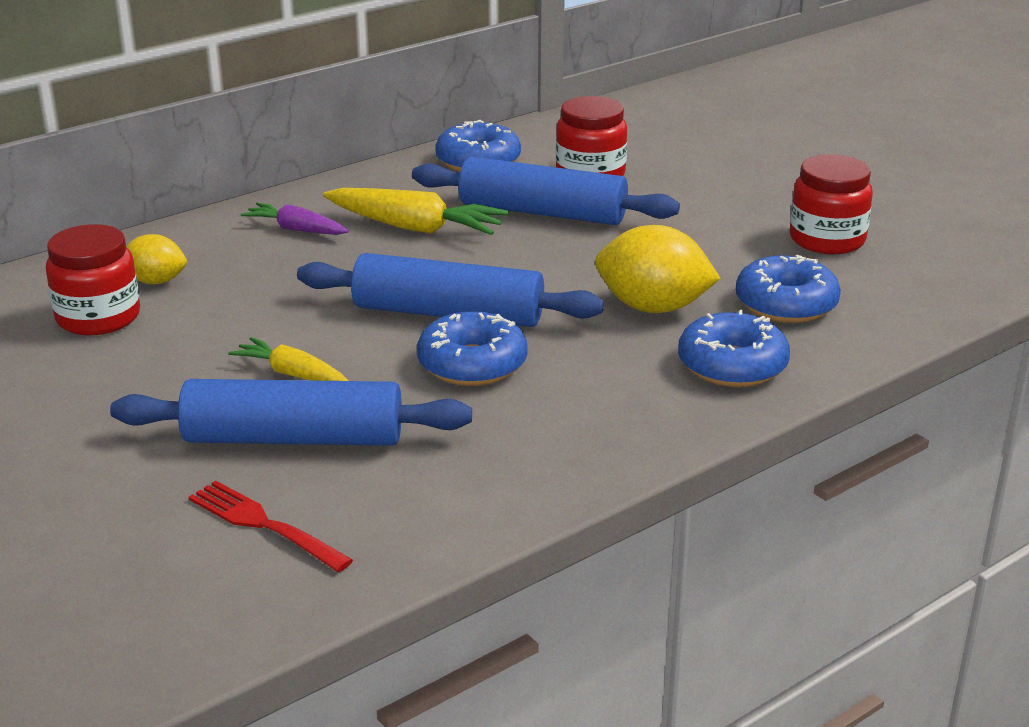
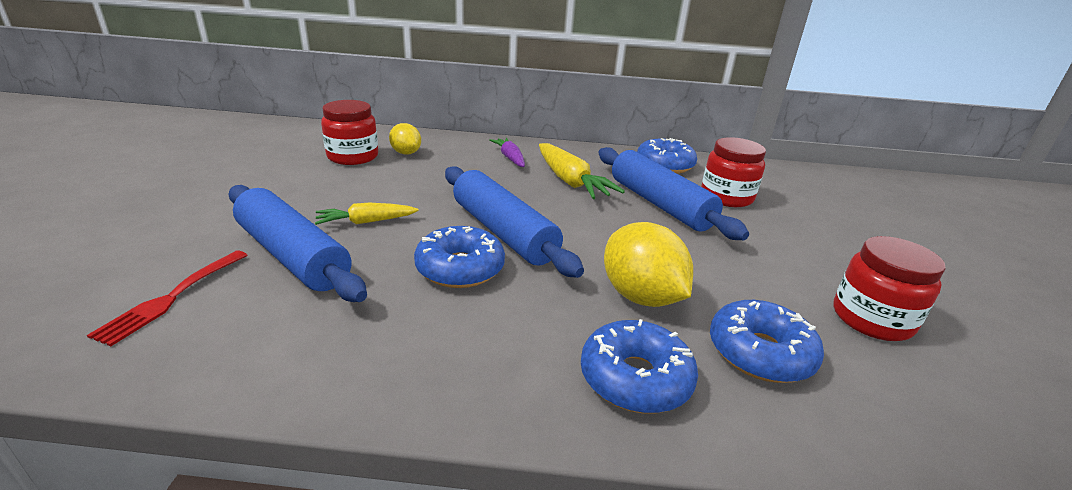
camera: 40 degrees right, 0 degrees up
(265, 525) = (173, 297): red fork -> red fork turned 150 degrees counterclockwise
(292, 374) = (366, 222): yellow carrot -> yellow carrot turned 90 degrees counterclockwise

